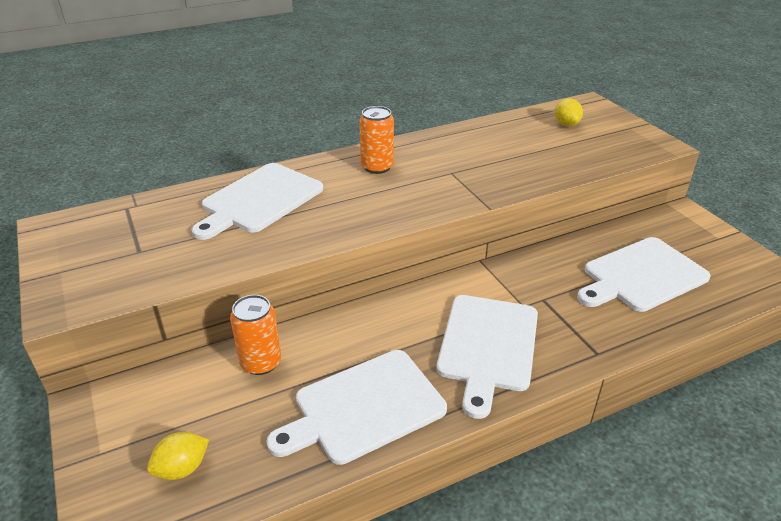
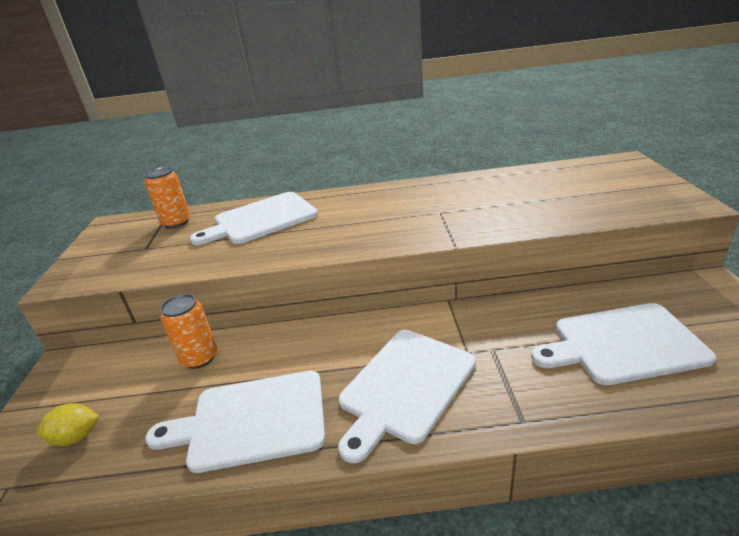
camera: 25 degrees right, 5 degrees down
(377, 167) = (375, 202): orange can -> orange can (176, 222)
(566, 124) = (587, 178): yellow lemon -> none

